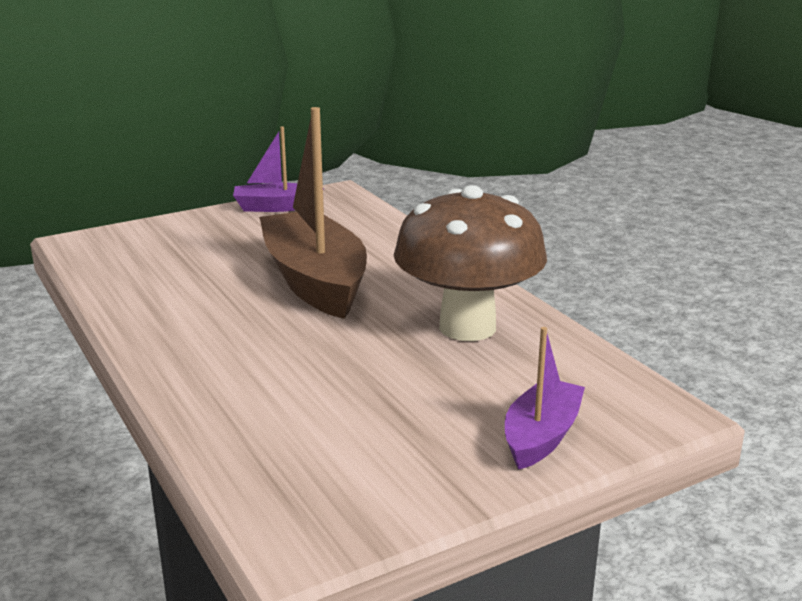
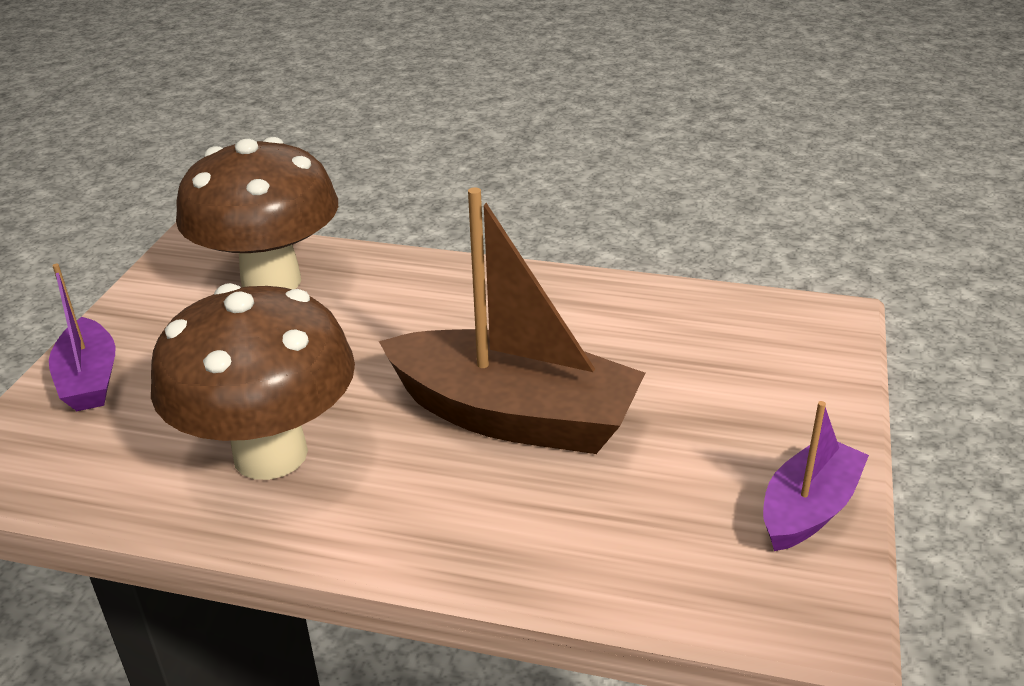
camera: 135 degrees right, 10 degrees up
(301, 444) = (271, 281): none -> brown mushroom

